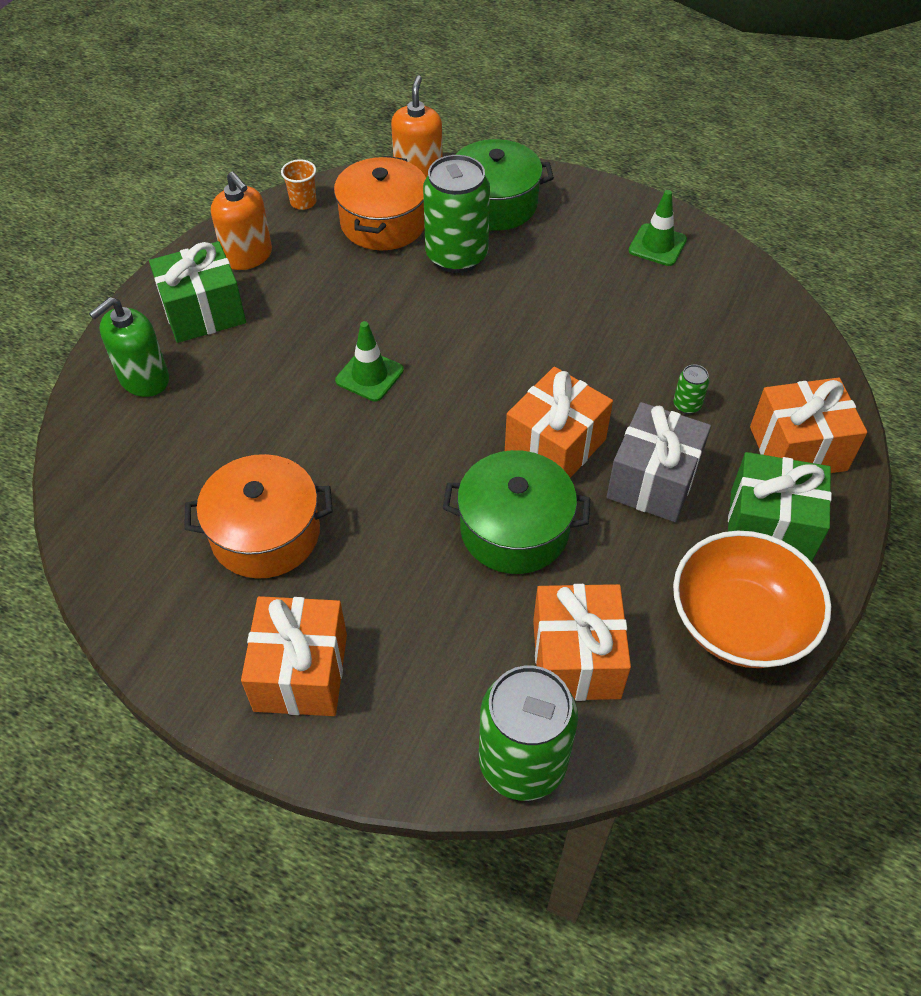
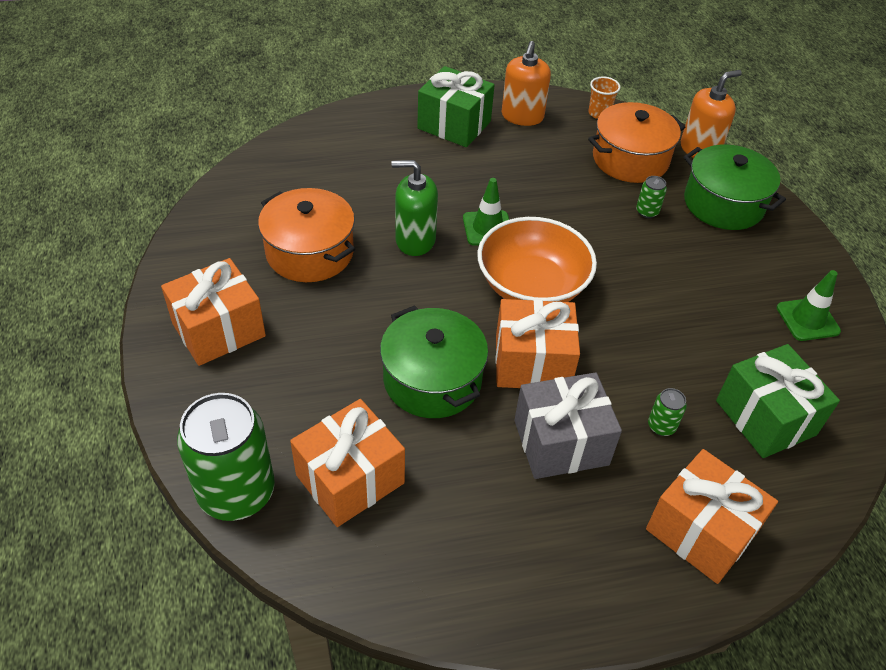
camera: 50 degrees right, 5 degrees down
(144, 379) = (375, 132): green soap dispenser -> green soap dispenser (415, 240)
(456, 256) = (647, 212): green can -> green can, size x0.41
(739, 621) = (477, 576): orange bowl -> orange bowl (532, 286)
(770, 526) = (595, 550): green gift -> green gift (765, 418)

